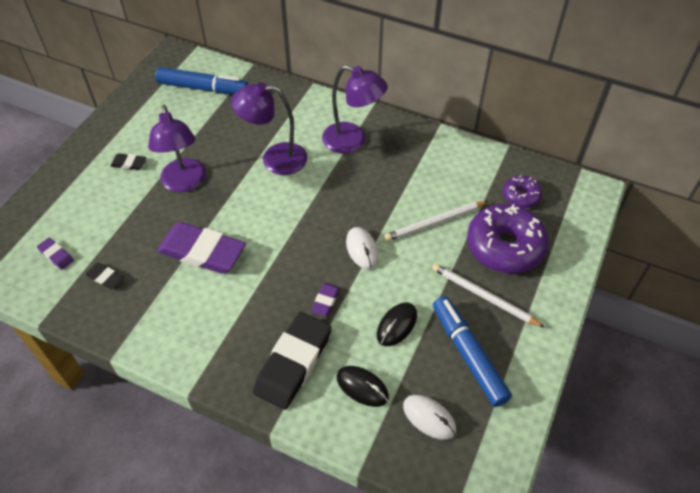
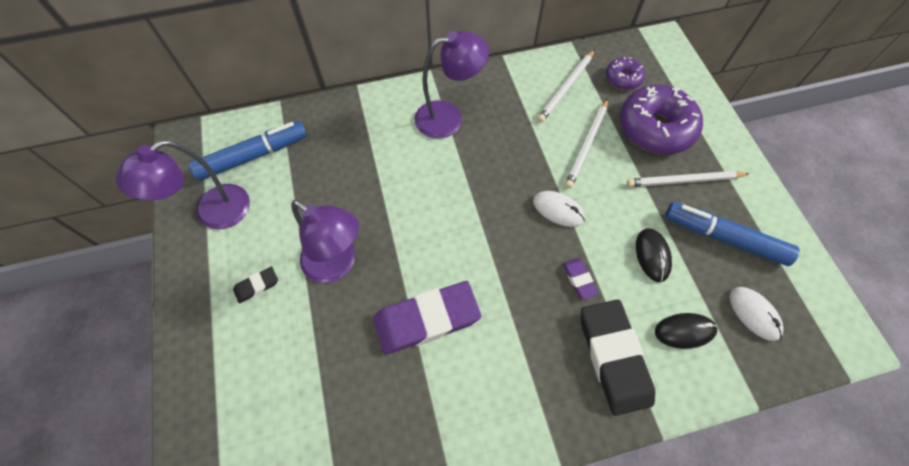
camera: 40 degrees left, 10 degrees up
(56, 255) = (281, 444): purple eraser -> none
(105, 277) = (359, 423): black eraser -> none
(274, 159) = (398, 180): purple lamp -> purple lamp (213, 213)
(429, 418) = (754, 314): white mouse -> white mouse turned 60 degrees clockwise
(465, 174) = (566, 87): none -> white pencil

